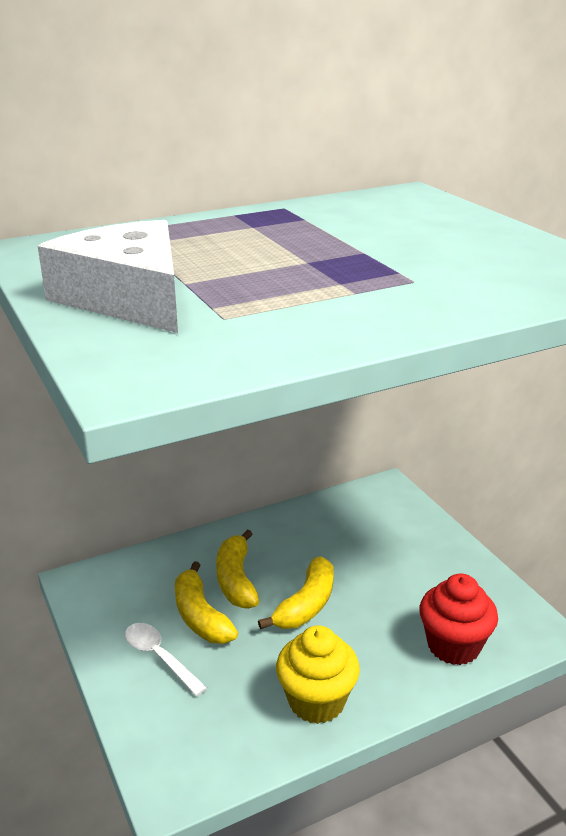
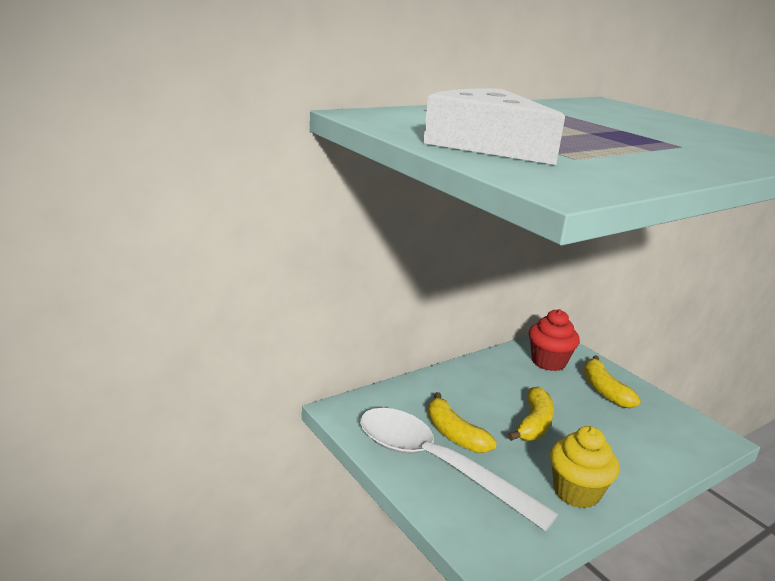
camera: 10 degrees left, 5 degrees down
(159, 657) = (435, 464): white spoon -> white spoon, size x2.27
(236, 580) = (469, 407): yellow banana -> yellow banana (604, 390)
(453, 646) = (659, 449): red cupcake -> red cupcake (548, 362)

